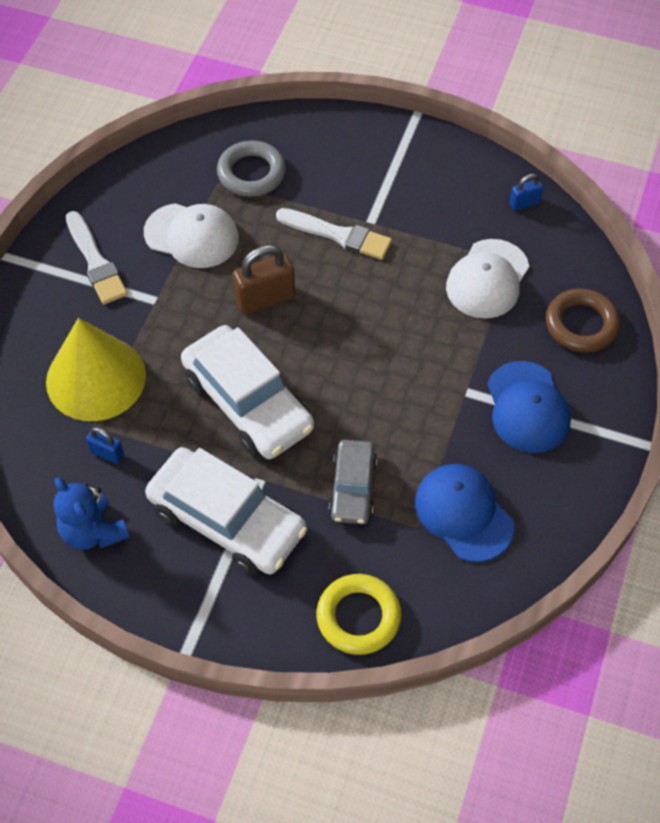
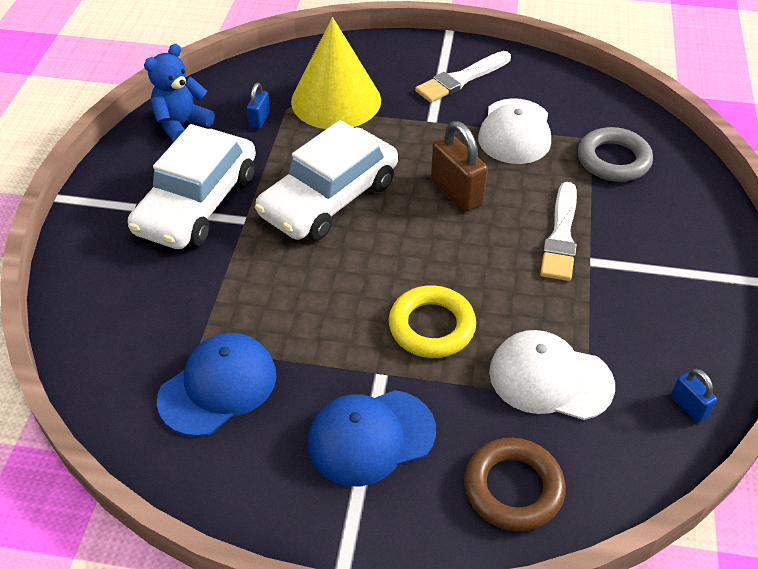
camera: 80 degrees right, 10 degrees down
(352, 488) = (241, 288): grey car -> none
(358, 617) = (94, 311): yellow ring -> yellow ring (431, 326)

